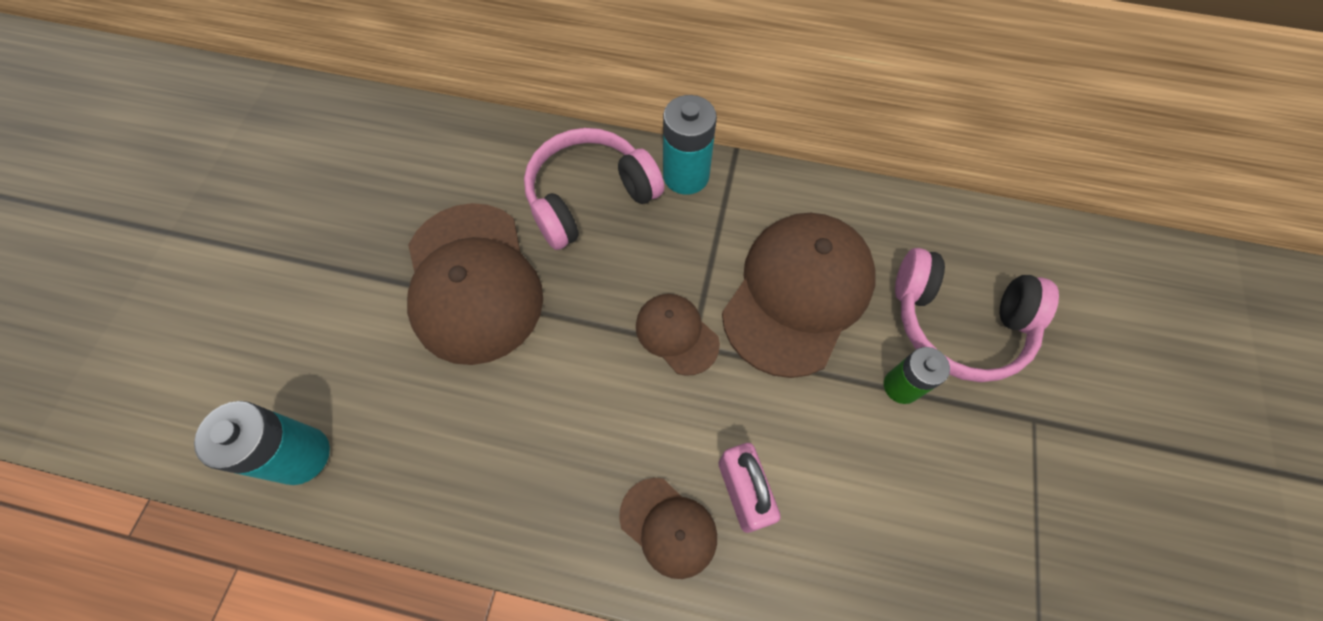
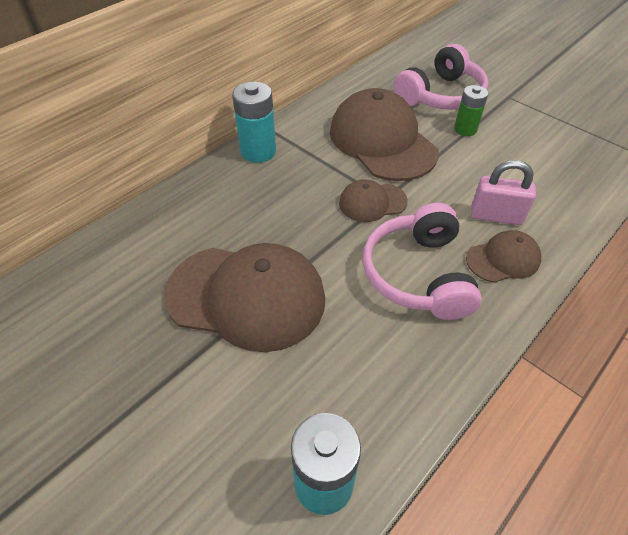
camera: 60 degrees left, 15 degrees down
(590, 197) = (231, 203): pink headphones -> pink headphones (418, 274)

